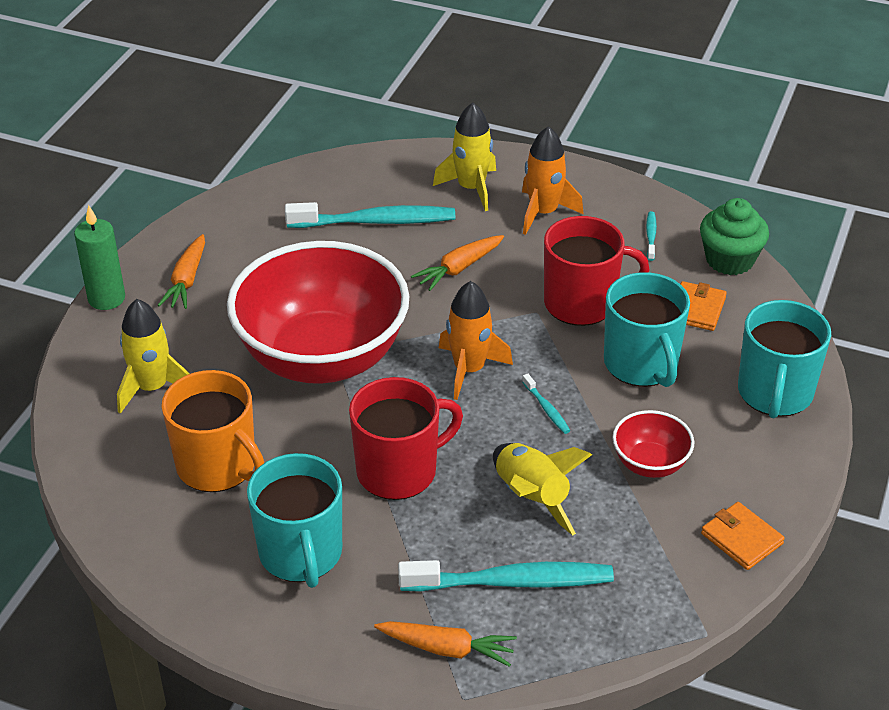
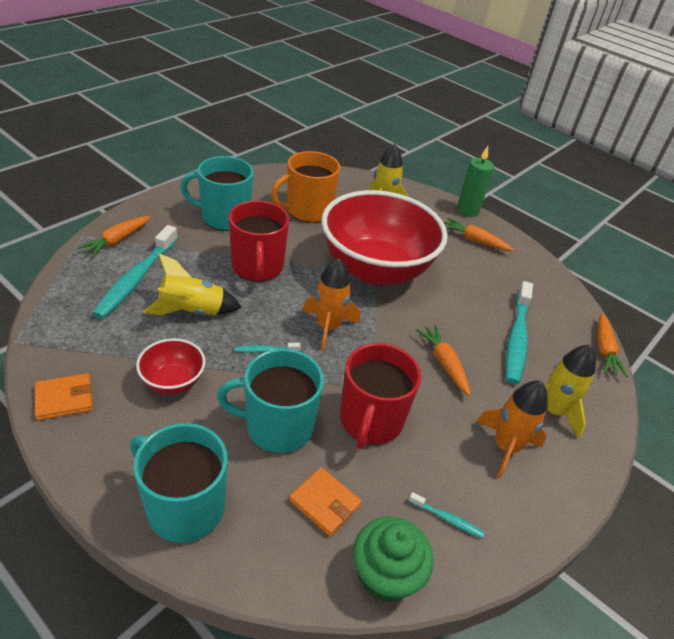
camera: 105 degrees right, 0 degrees up
(347, 159) = (604, 350): none -> orange carrot

